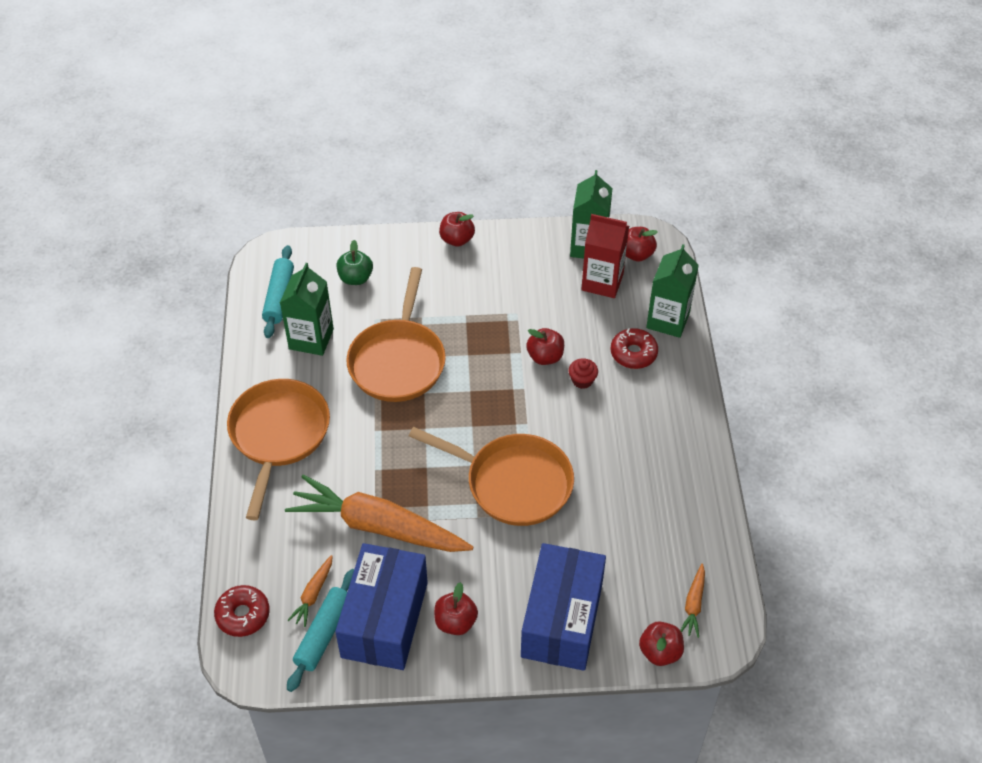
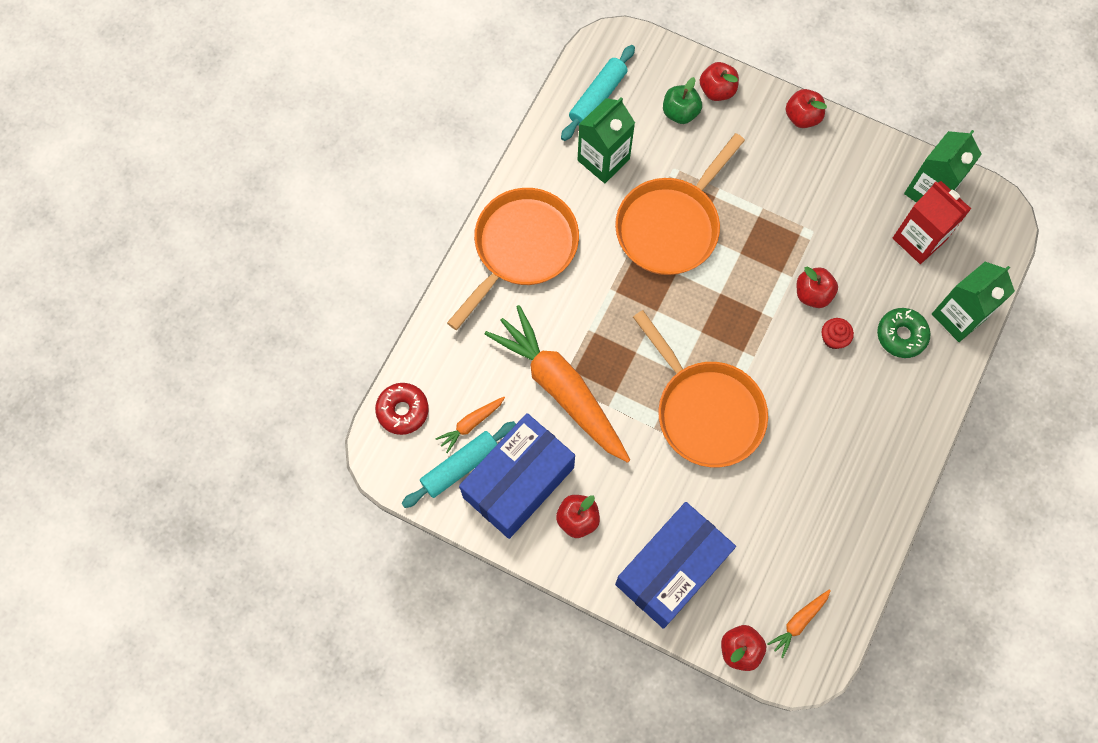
camera: 30 degrees right, 20 degrees up
(633, 353) = (901, 335): red donut -> green donut
(636, 254) = (973, 225): red apple -> red apple (717, 90)

